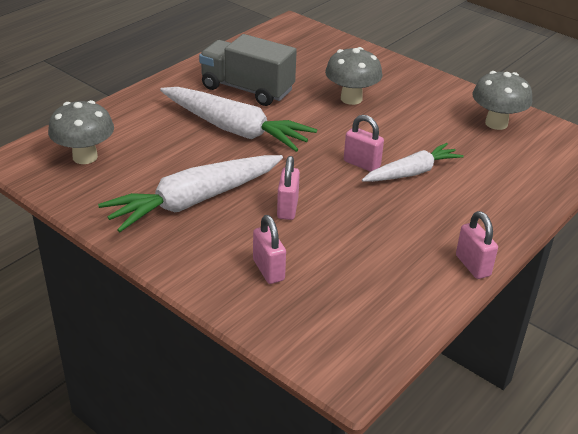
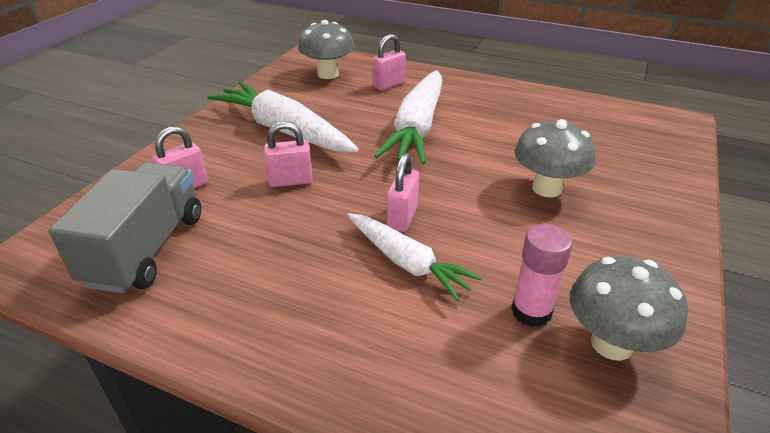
camera: 75 degrees right, 0 degrees up
(247, 89) = (500, 120): grey truck -> grey truck (146, 249)
(467, 140) = (531, 311): none -> pink glue stick
(472, 265) = (210, 348): pink padlock -> pink padlock (388, 85)

